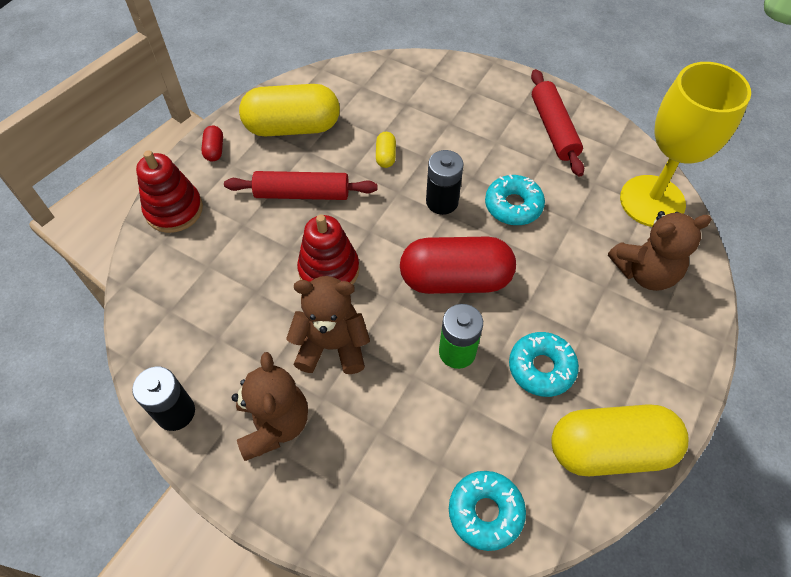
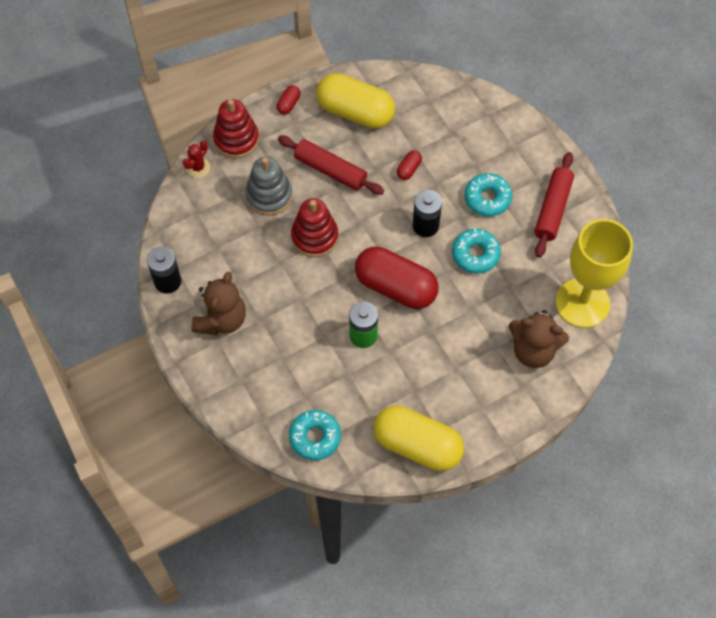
camera: 30 degrees right, 5 degrees up
(143, 259) = (198, 167): none -> red cactus
(248, 251) = (269, 195): none -> grey stacking toy
(332, 346) = (285, 289): brown teddy bear -> none
(385, 156) = (409, 169): yellow capsule -> red capsule
(541, 368) = (411, 374): turquoise donut -> turquoise donut (487, 198)

